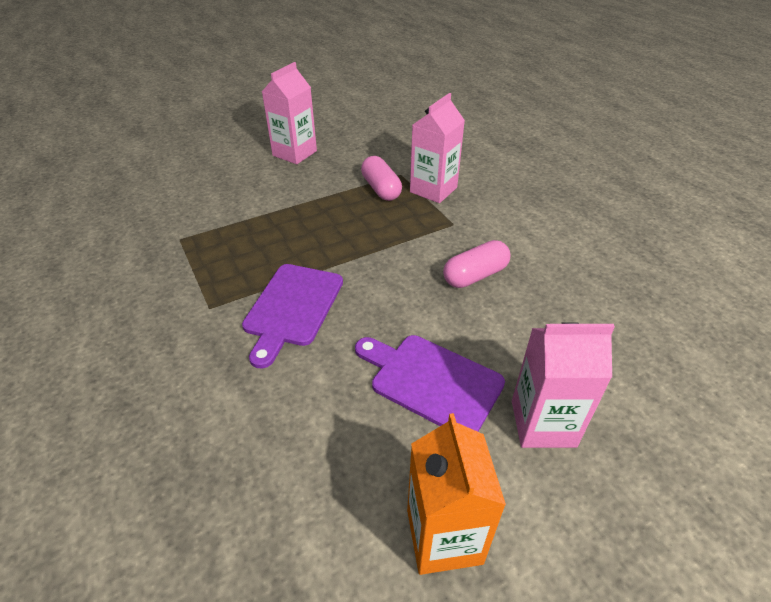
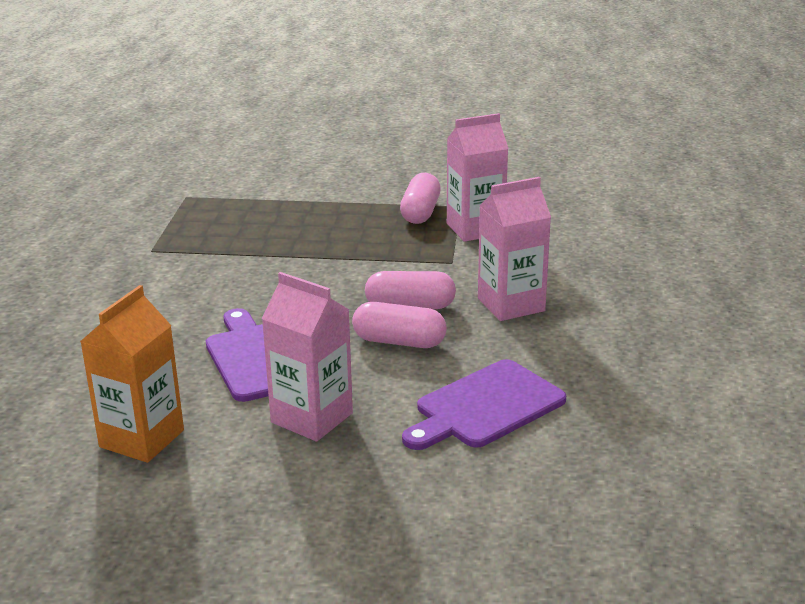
camera: 35 degrees right, 15 degrees down
(292, 308) = (214, 273): purple cutting board -> purple cutting board (485, 407)
(294, 153) = (376, 159): pink carton -> pink carton (511, 305)
(508, 312) = (399, 342): none -> pink capsule

